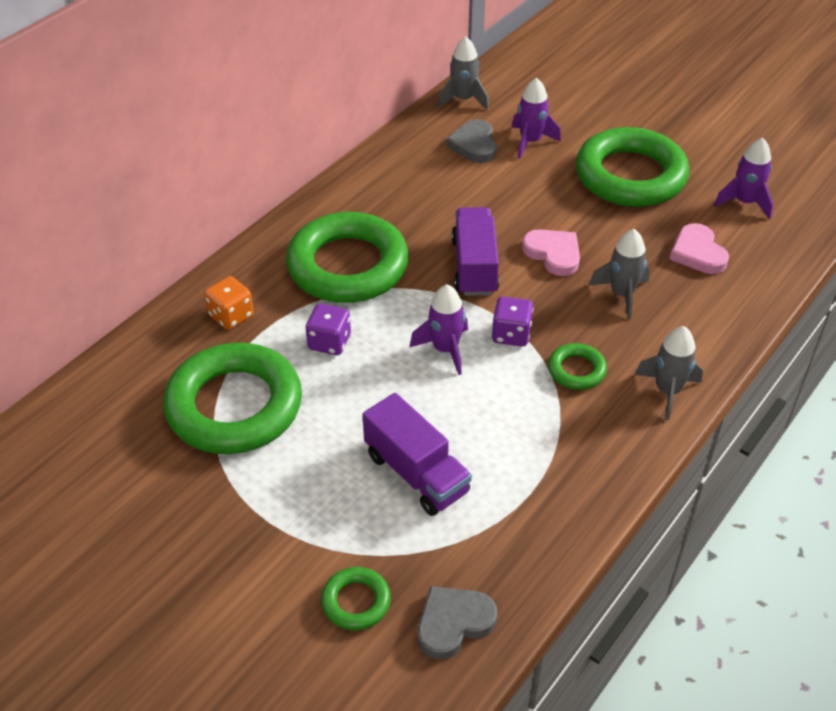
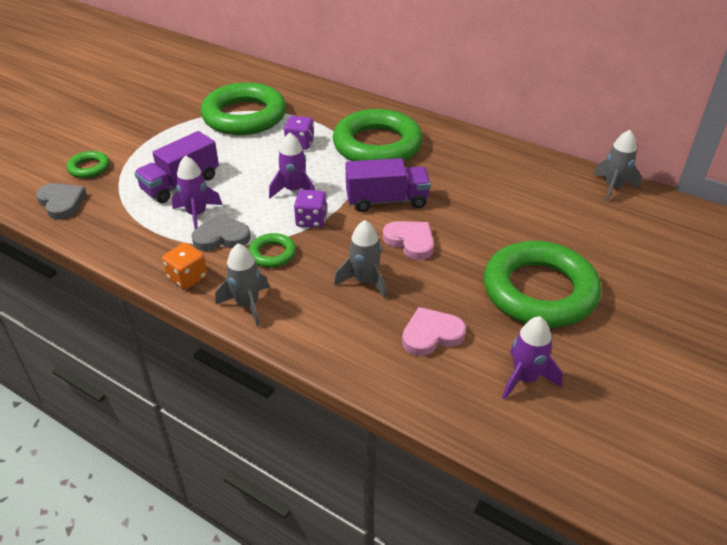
camera: 85 degrees right, 5 degrees down
(231, 316) = (322, 107): orange dice -> orange dice (187, 278)
(474, 145) = (547, 195): grey heart -> grey heart (221, 237)
(530, 141) = (567, 227): purple rocket -> purple rocket (197, 214)
(553, 254) = (410, 241): pink heart -> pink heart turned 90 degrees counterclockwise

